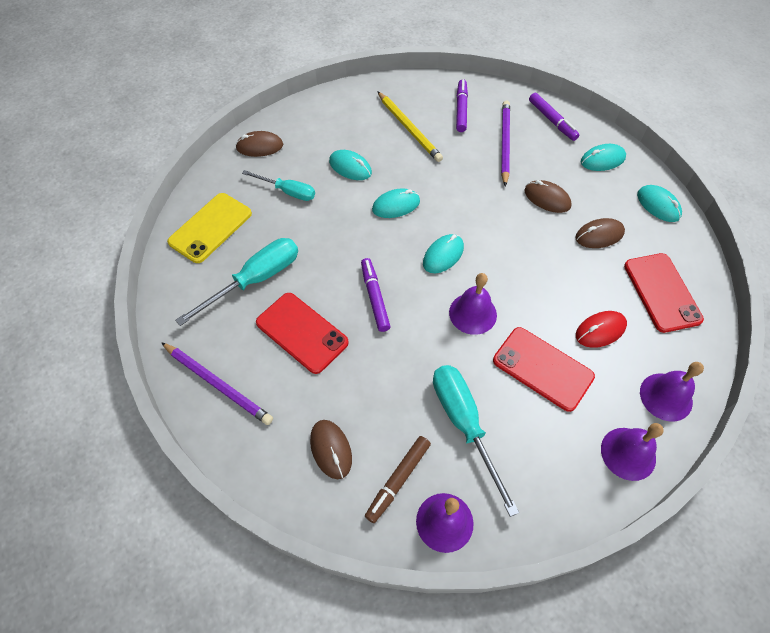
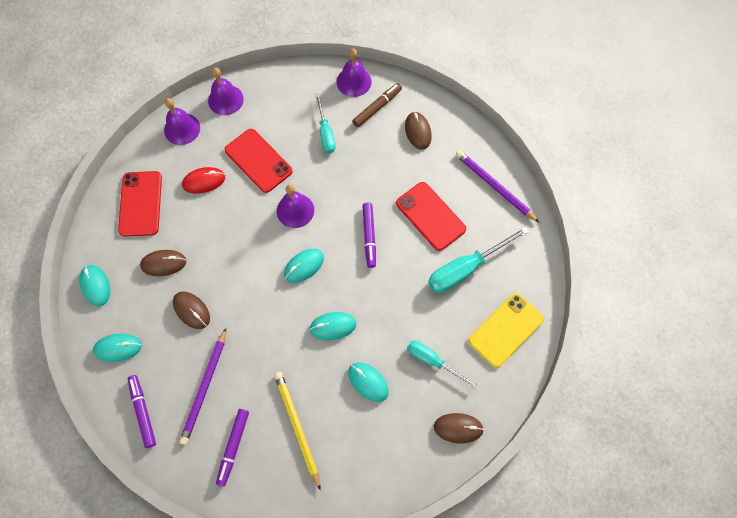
camera: 170 degrees left, 10 degrees up
(464, 424) = (325, 133): turquoise screwdriver -> turquoise screwdriver, size x0.63

